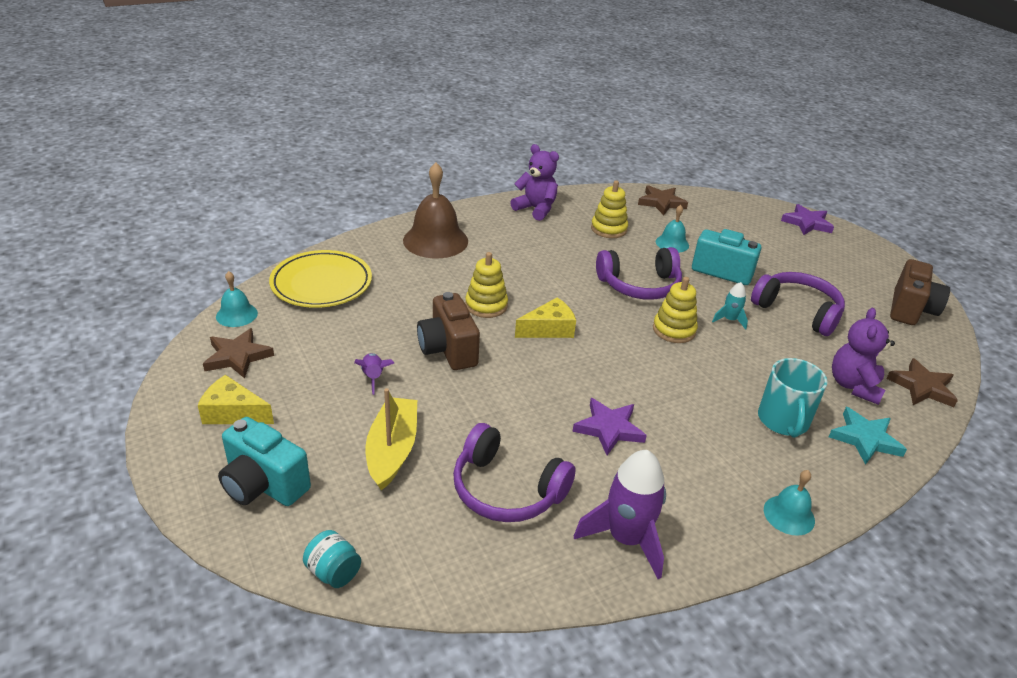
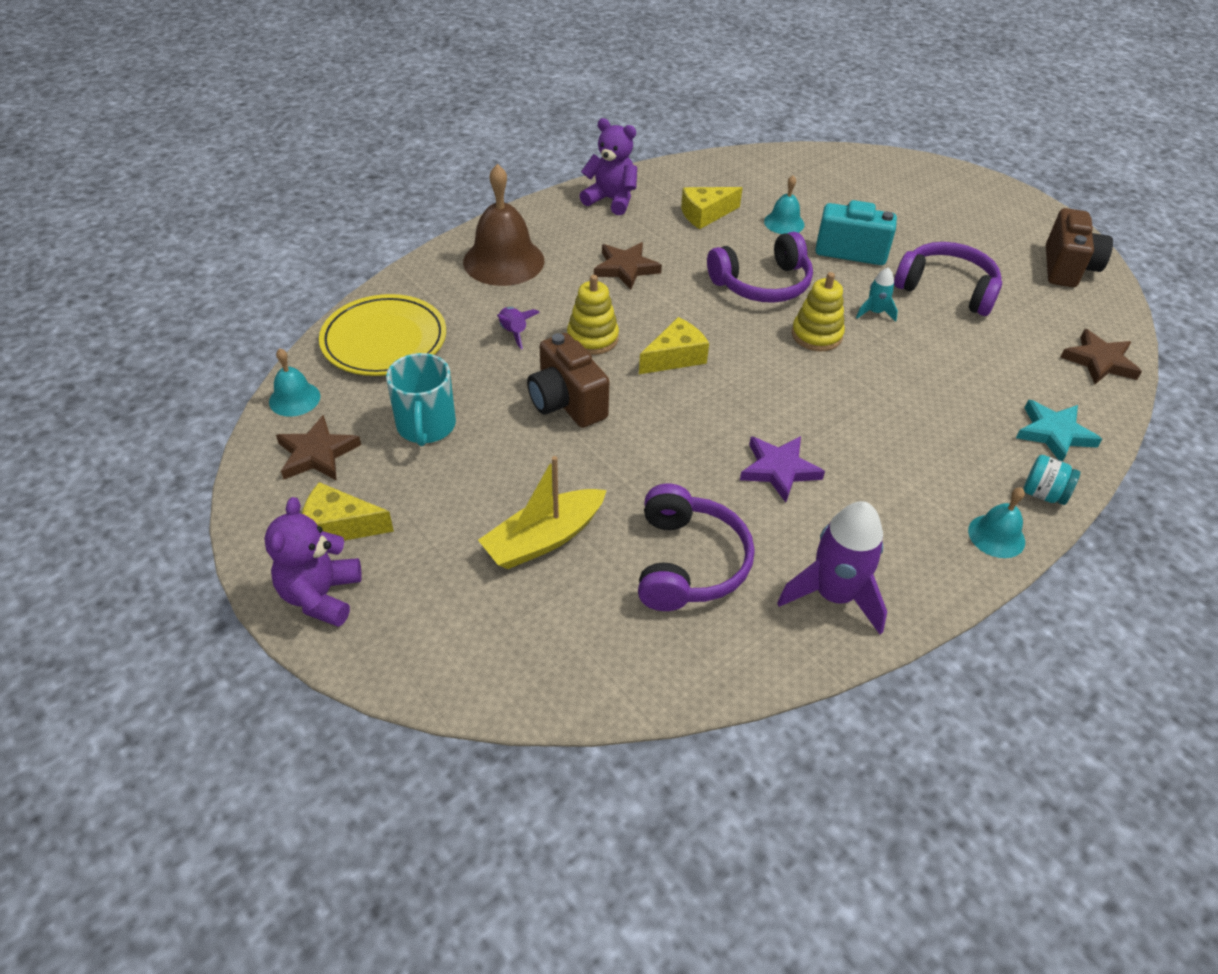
camera: 10 degrees left, 10 degrees up
(263, 485) = (410, 608): turquoise camera -> none
(334, 572) = (528, 695): turquoise jar -> turquoise jar (1043, 494)
(373, 377) = (490, 452): purple rocket -> purple rocket (514, 332)
(392, 450) = (544, 539): yellow boat -> yellow boat turned 120 degrees counterclockwise
(506, 489) = (688, 562): purple headphones -> purple headphones turned 105 degrees counterclockwise
(609, 229) = (705, 214): yellow stacking toy -> yellow cheese
(661, 203) = (757, 170): brown star -> brown star (626, 268)
(783, 421) = (964, 427): turquoise mug -> turquoise mug (426, 426)
(807, 223) = (929, 173): purple star -> none
(854, 386) = (1028, 372): purple teddy bear -> purple teddy bear (321, 595)

